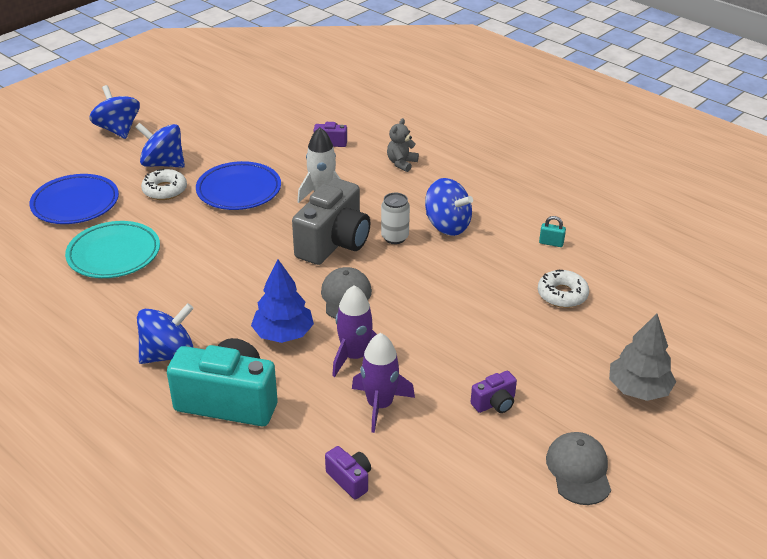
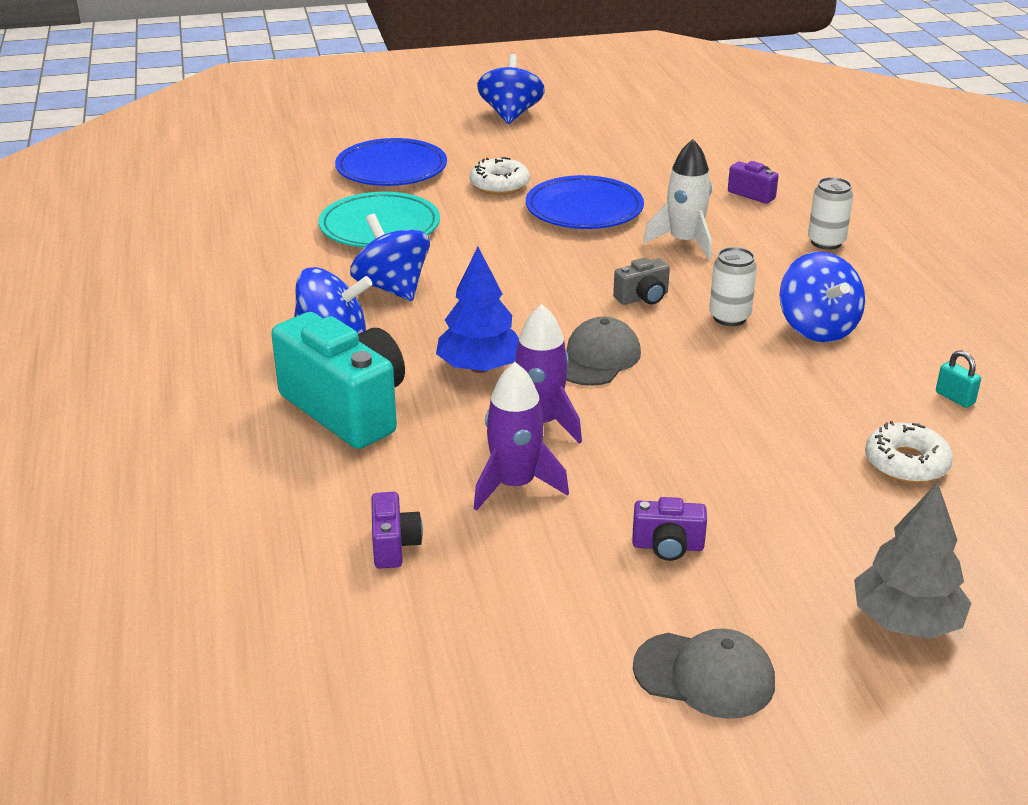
camera: 35 degrees right, 5 degrees down
(163, 164) = (525, 159): blue spinning top -> blue spinning top (392, 288)
(334, 243) = (643, 298): grey camera -> grey camera, size x0.45
(401, 163) = (826, 242): grey teddy bear -> white can
(578, 470) = (704, 675): grey cap -> grey cap turned 75 degrees clockwise

